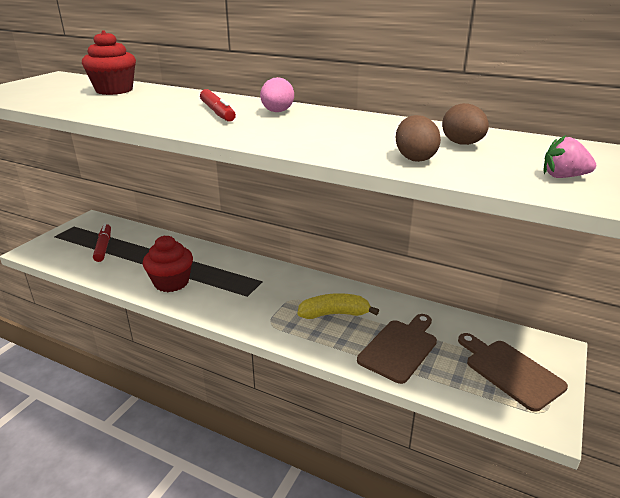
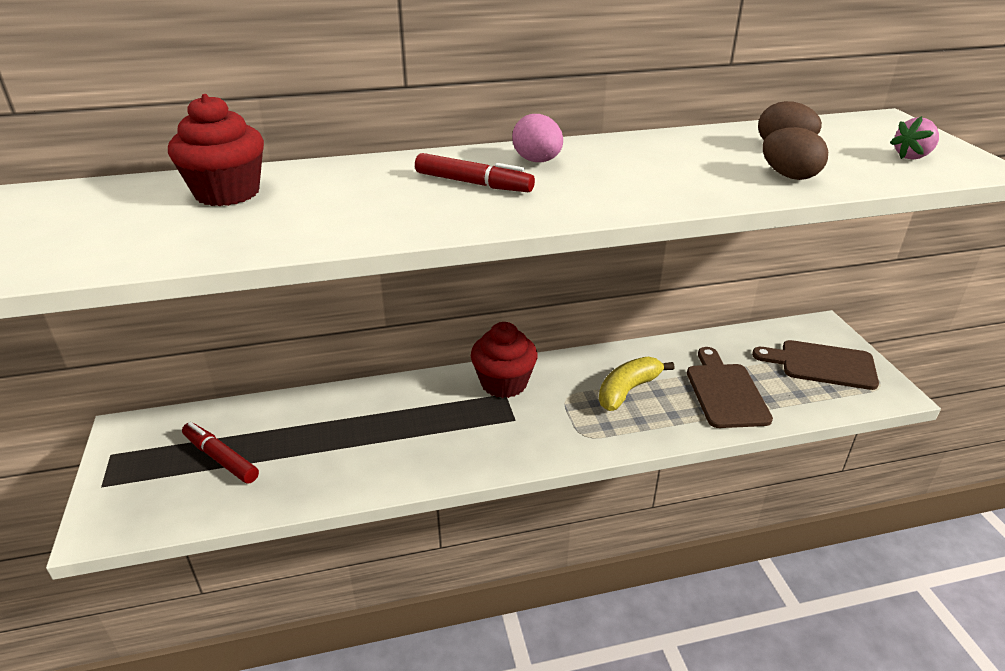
camera: 40 degrees left, 5 degrees up
(171, 282) = (402, 453): red cupcake -> red cupcake (504, 383)

